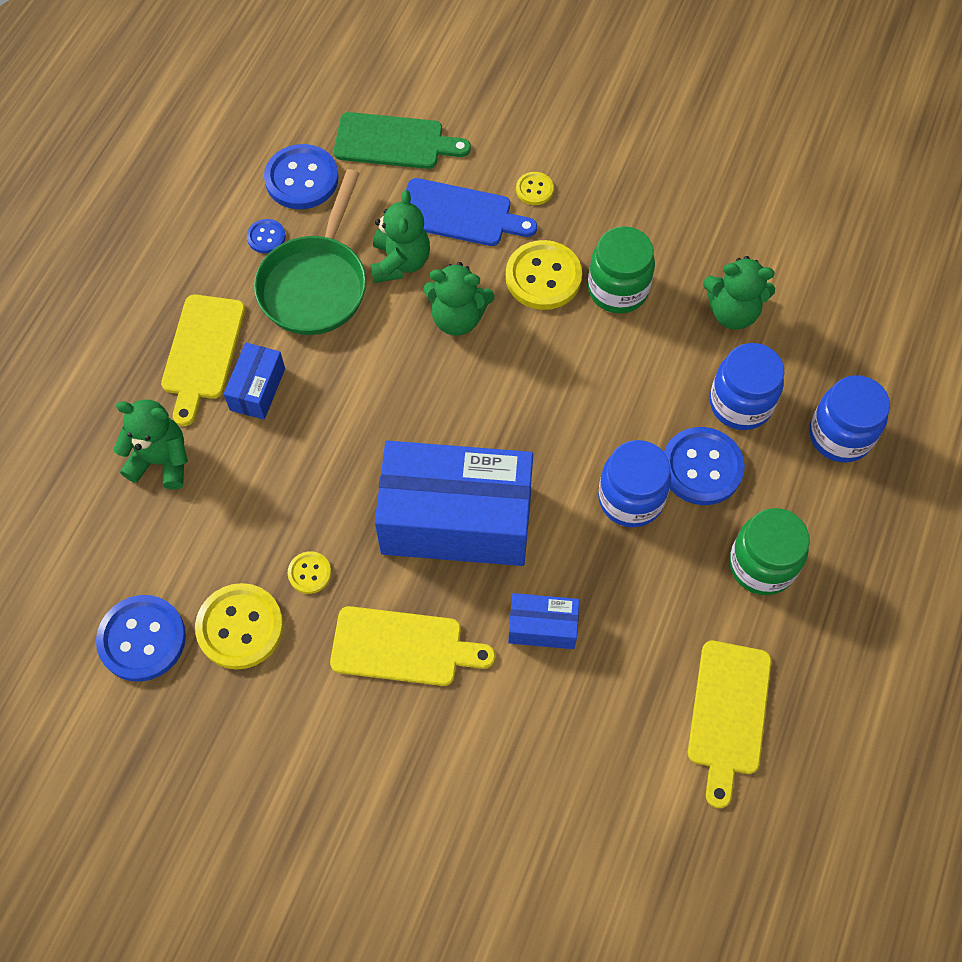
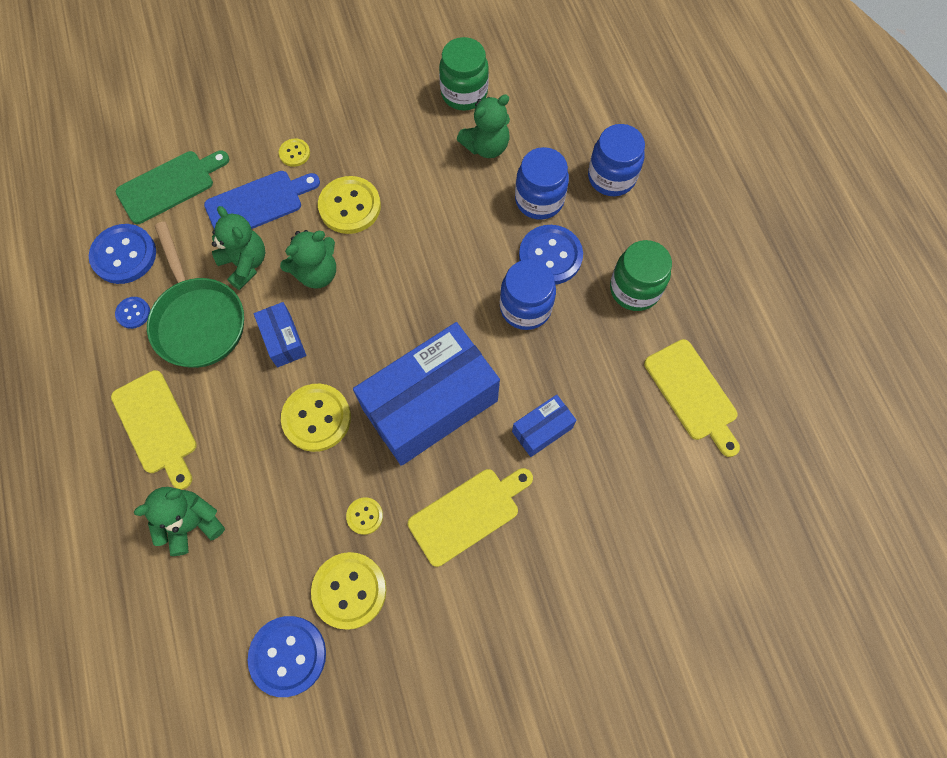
camera: 40 degrees left, 5 degrees up
(257, 389) = (219, 421): blue box -> blue box (283, 340)
(343, 452) = (316, 418): none -> yellow button
(618, 289) = (404, 181): green jar -> green jar (464, 93)

